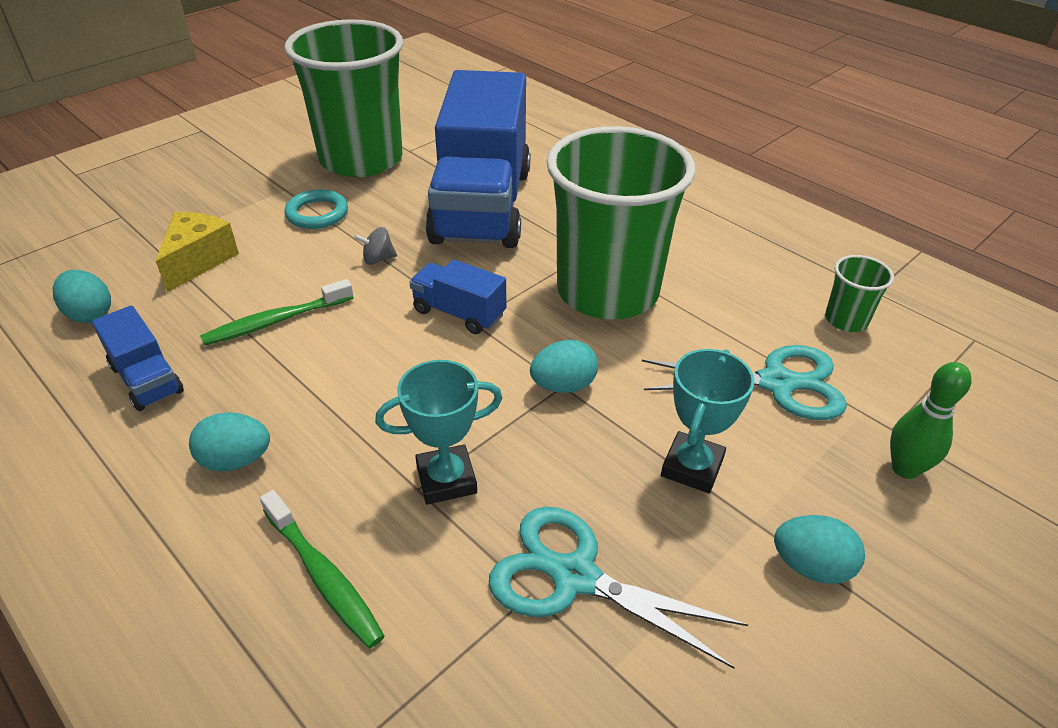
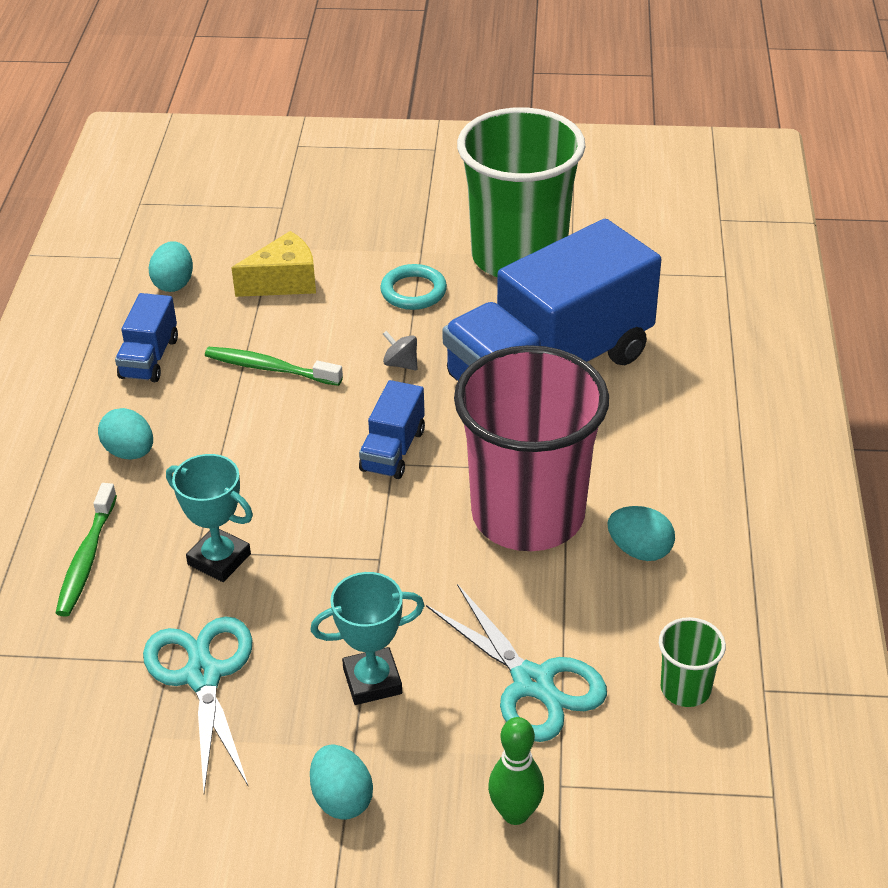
camera: 50 degrees right, 0 degrees up
(459, 313) = (393, 450): blue truck -> blue truck turned 150 degrees counterclockwise
(563, 385) = (379, 559): turquoise egg -> turquoise egg (639, 550)
(607, 291) = (528, 514): green cup -> pink cup

